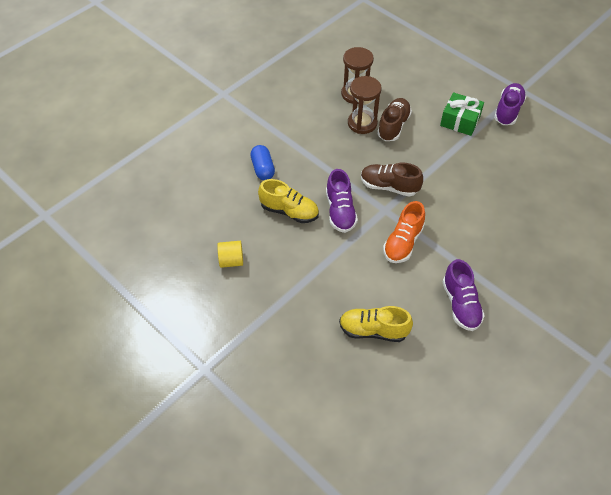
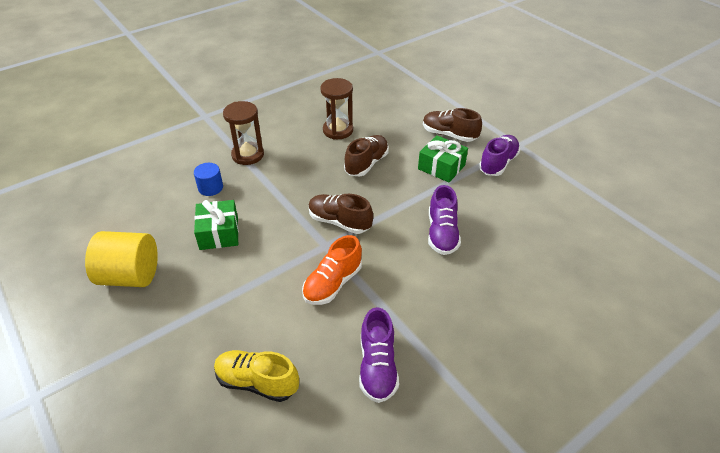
camera: 10 degrees right, 10 degrees down
(231, 261) = (130, 276): yellow cylinder -> yellow cylinder, size x1.80
(263, 169) = (210, 188): blue capsule -> blue cylinder
(289, 211) = (219, 233): yellow shoe -> green gift
(340, 211) = (274, 240): purple shoe -> purple shoe (442, 234)
(362, 123) = (334, 157): brown hourglass -> brown hourglass (248, 155)
(457, 86) = (449, 135): none -> brown shoe

